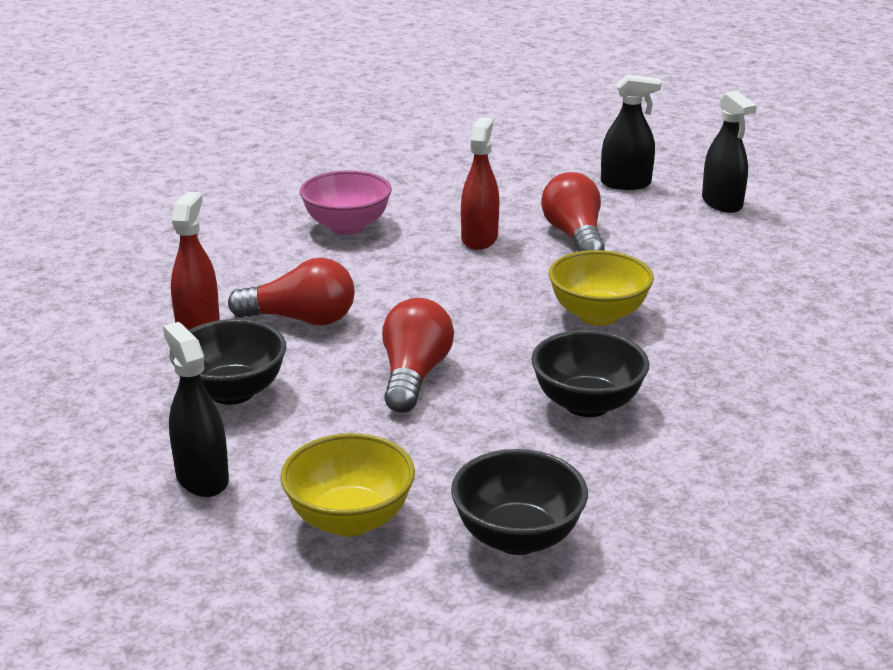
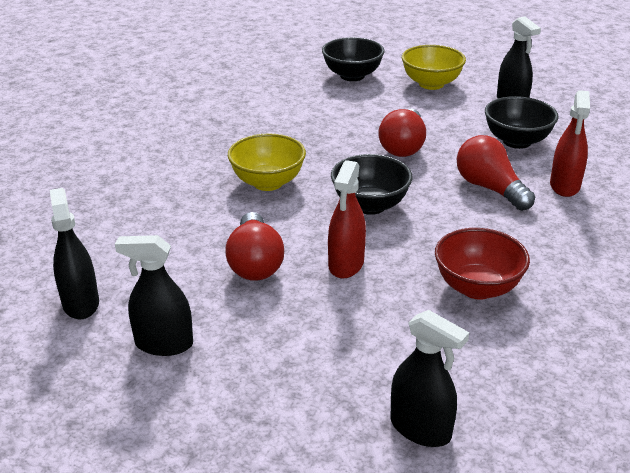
camera: 175 degrees left, 5 degrees up
(301, 319) = (490, 188): red light bulb -> red light bulb turned 45 degrees clockwise
(347, 226) = (477, 287): pink bowl -> red bowl
(410, 154) = (420, 428): none -> black spray bottle
(587, 404) = (299, 127): black bowl -> black bowl (370, 205)

